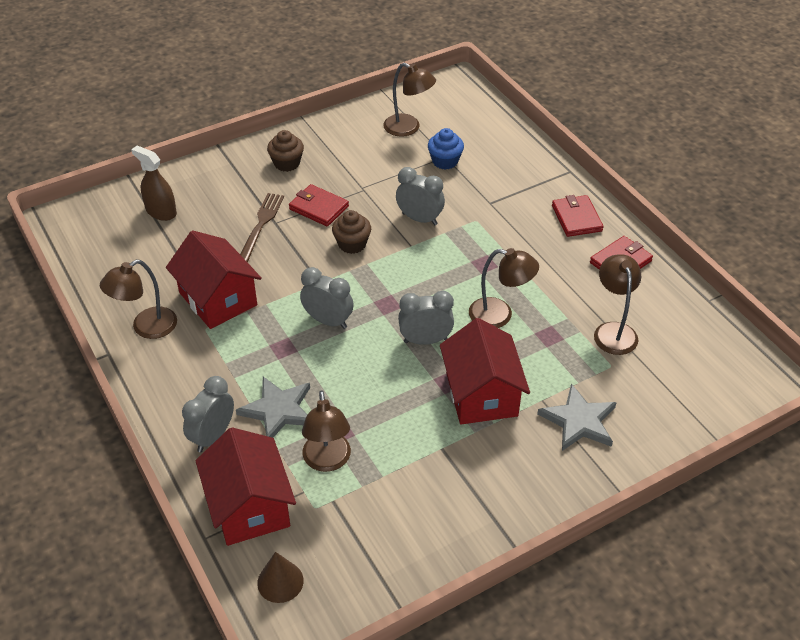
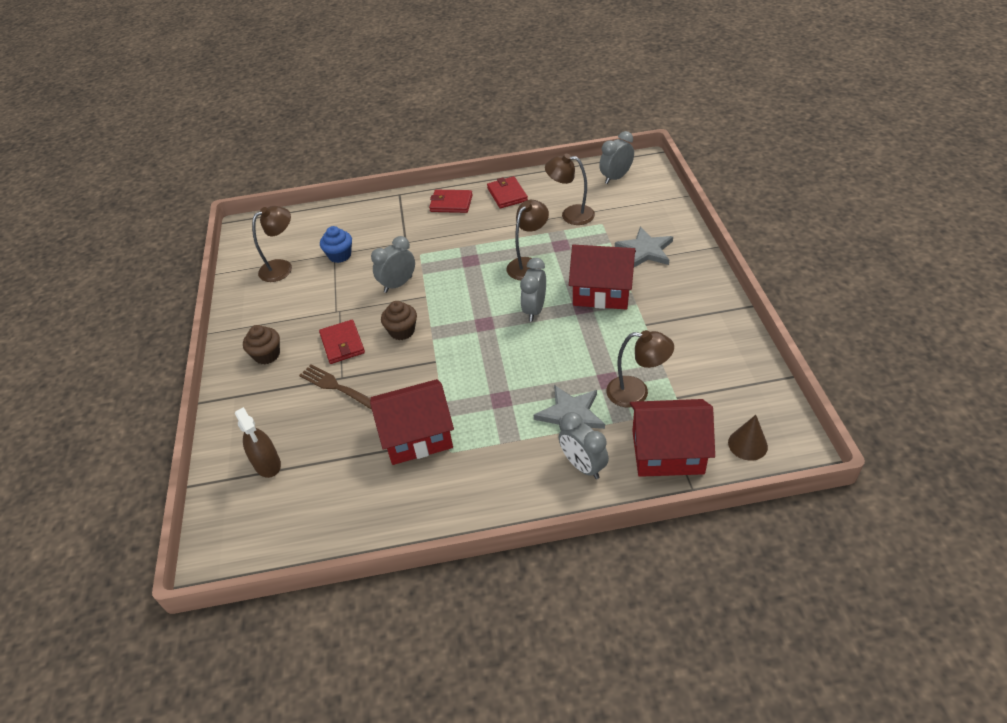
camera: 65 degrees left, 0 degrees up
(146, 328) = (425, 499): brown lamp -> none
(161, 212) = (267, 464): brown spray bottle -> brown spray bottle turned 90 degrees counterclockwise
(319, 208) = (342, 344): red wallet -> red wallet turned 75 degrees counterclockwise
(328, 321) = (484, 364): grey clock -> grey clock (616, 178)

